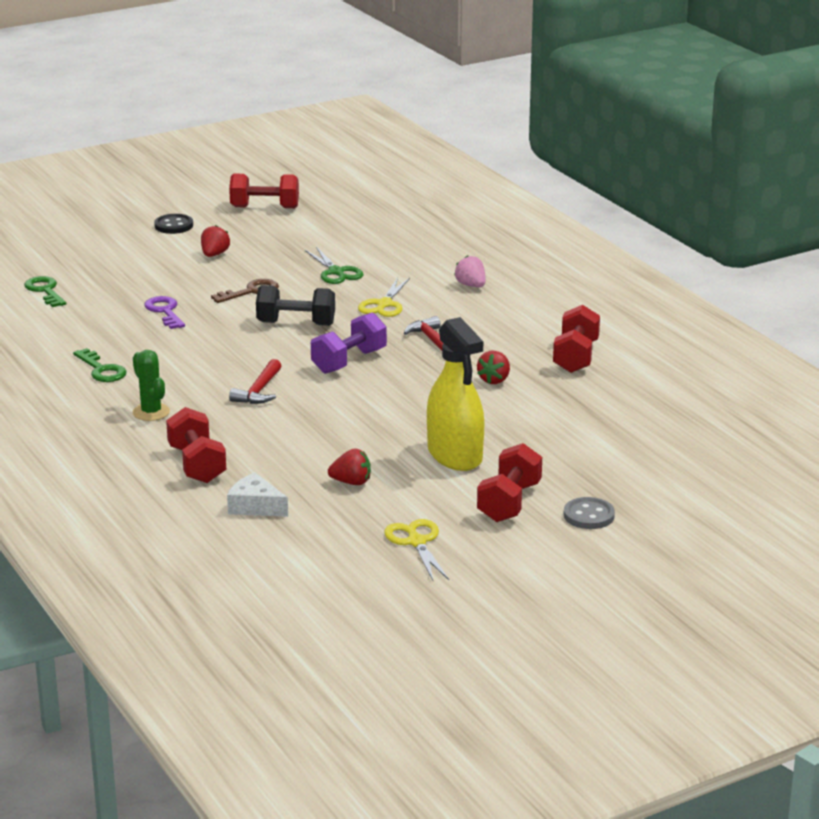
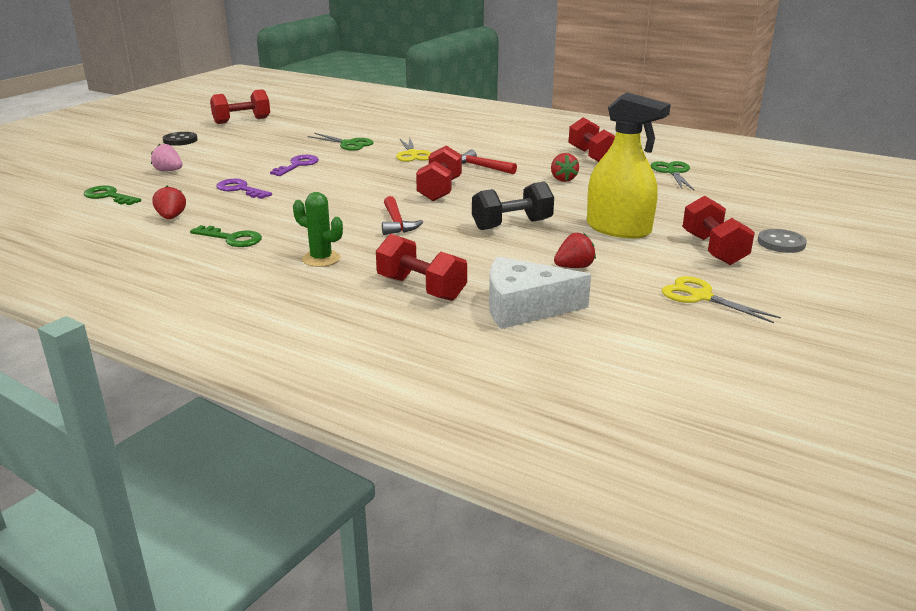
camera: 30 degrees left, 0 degrees up
(214, 255) = (237, 150): red strawberry -> red strawberry (171, 217)
(251, 292) = (298, 165): brown key -> purple key
(255, 506) = (524, 307): white cheese -> white cheese, size x1.56
(296, 324) = (362, 176): black dumbbell -> black dumbbell (512, 225)
(349, 361) = (440, 190): purple dumbbell -> red dumbbell
(471, 285) = (457, 135): pink strawberry -> pink strawberry (168, 171)
(631, 402) = (672, 172): none -> green scissors

